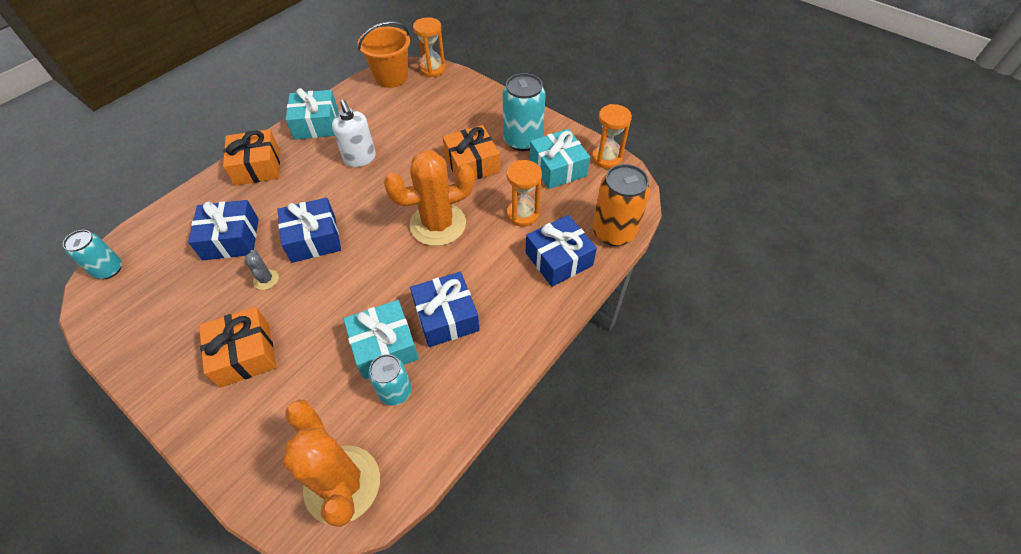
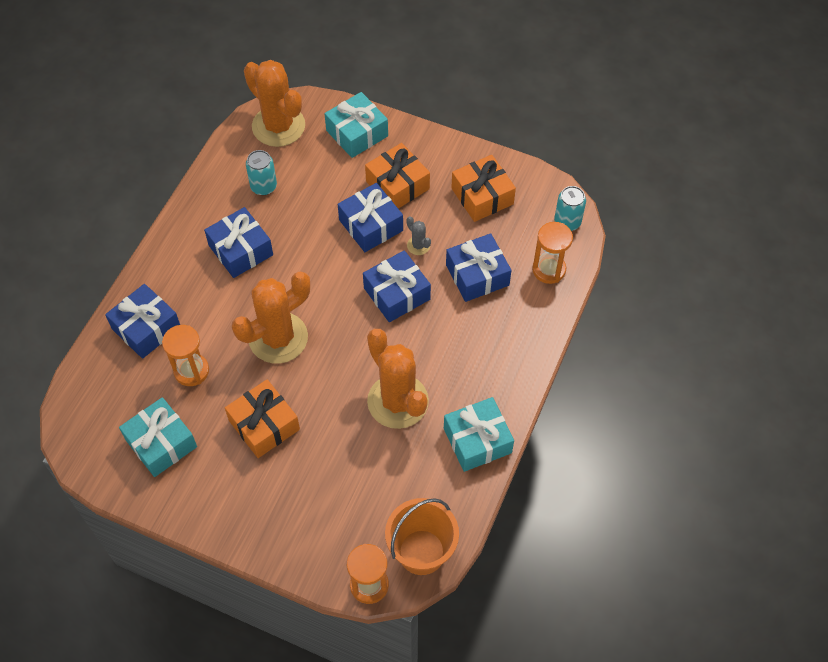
camera: 165 degrees right, 5 degrees up
(257, 166) = (507, 362): orange gift -> orange gift (482, 196)
(300, 312) = (371, 225): none -> blue gift
(360, 158) = (398, 401): white soap dispenser -> orange cactus
(384, 346) = (285, 215): turquoise gift -> turquoise gift (357, 133)
(522, 140) = (211, 477): turquoise can -> none
(606, 158) = (103, 473): orange hourglass -> orange hourglass (549, 269)
(614, 232) = (91, 372): orange can -> none

